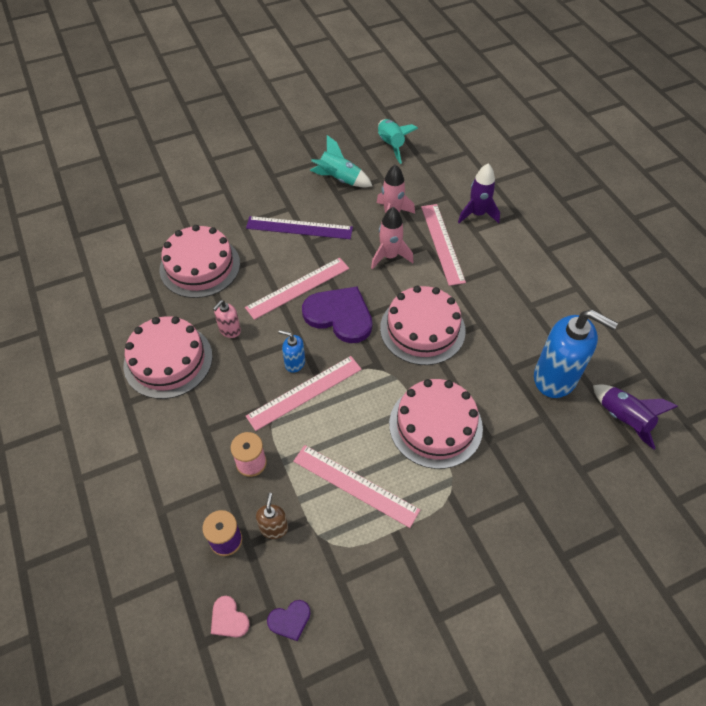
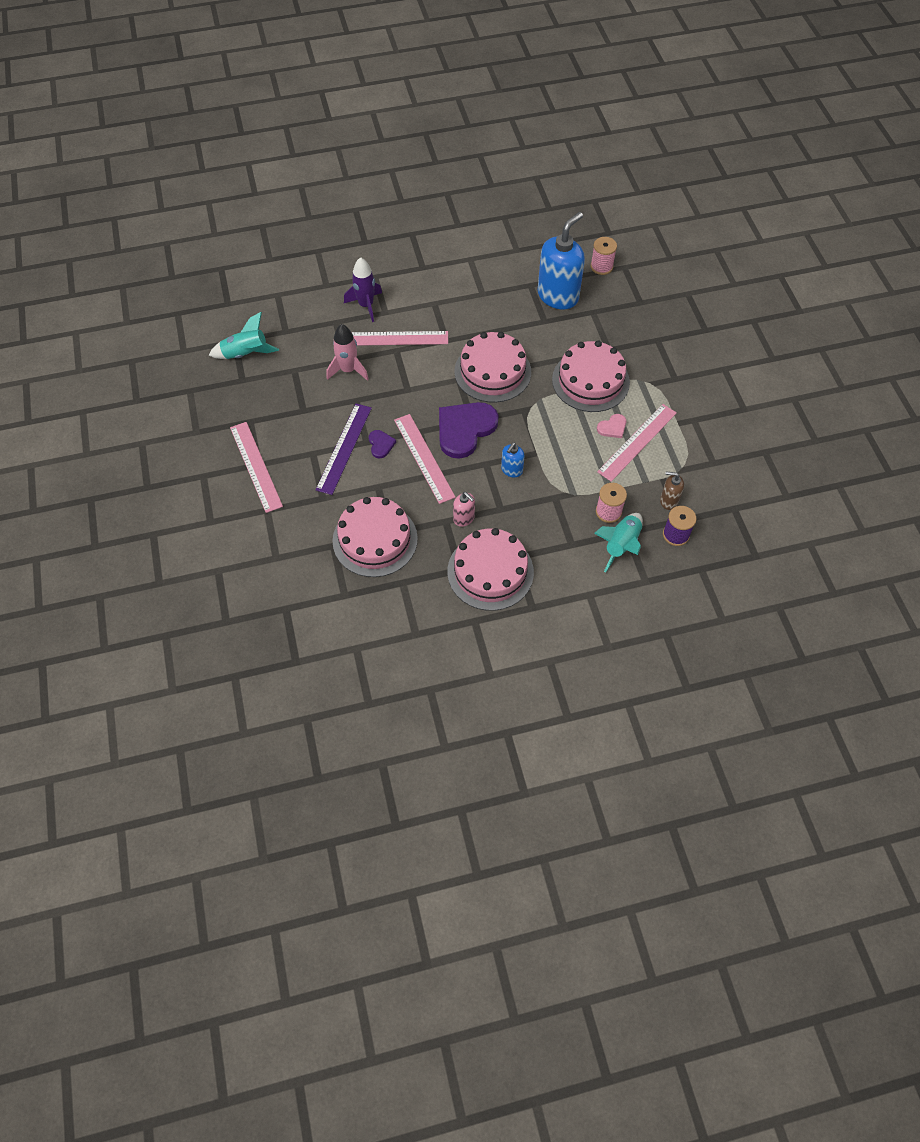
camera: 80 degrees left, 5 degrees up
(228, 619) = (738, 537): pink heart -> pink heart (612, 427)
(290, 620) = (741, 497): purple heart -> purple heart (381, 444)
(305, 392) = (544, 466): pink ruler -> pink ruler (256, 466)
(339, 179) = (283, 405): turquoise rocket -> turquoise rocket (621, 545)
(389, 256) = (402, 381): pink rocket -> none
(623, 419) = (601, 267): purple rocket -> pink spool

